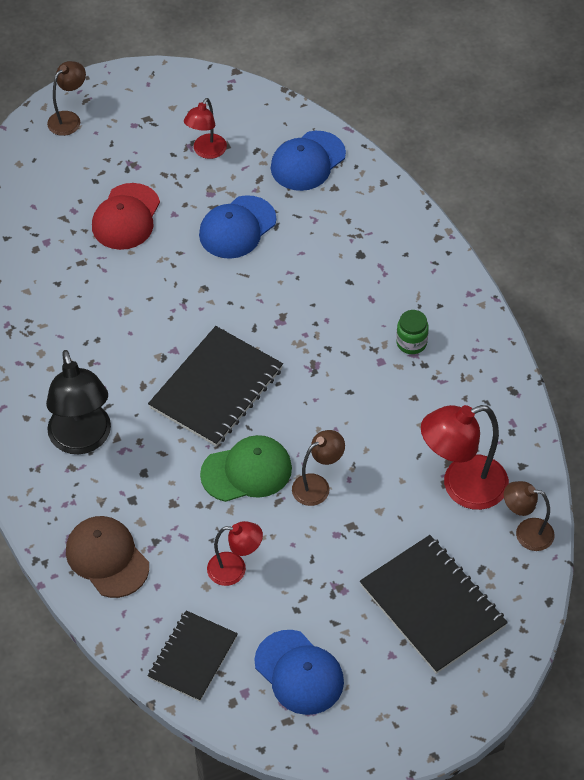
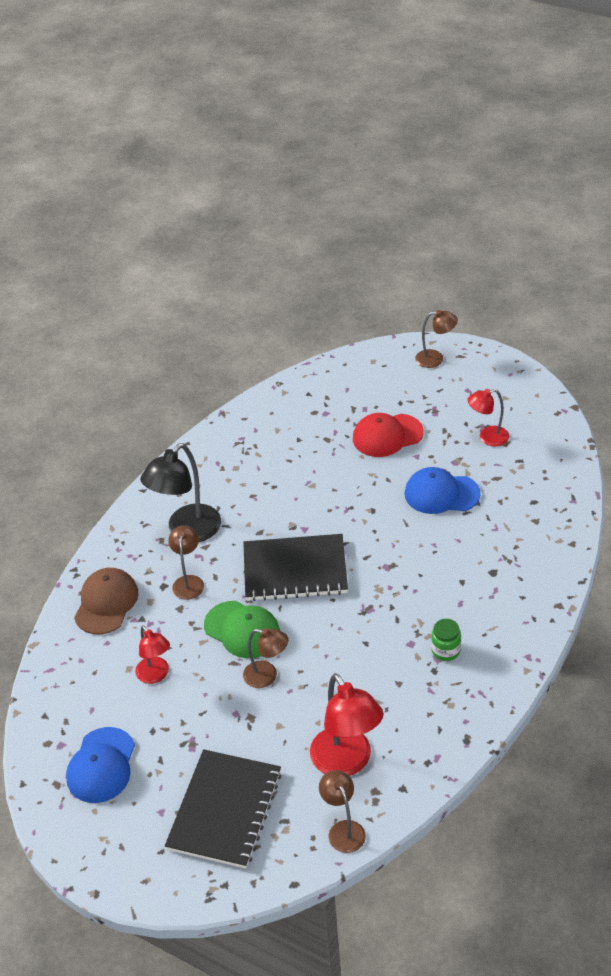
camera: 55 degrees right, 10 degrees down
(147, 477) = (188, 582): none -> brown lamp
(193, 657) = (66, 698): black notebook -> none
(307, 161) = (542, 492): blue cap -> none
(462, 487) = (347, 762): red lamp -> red lamp turned 150 degrees counterclockwise

